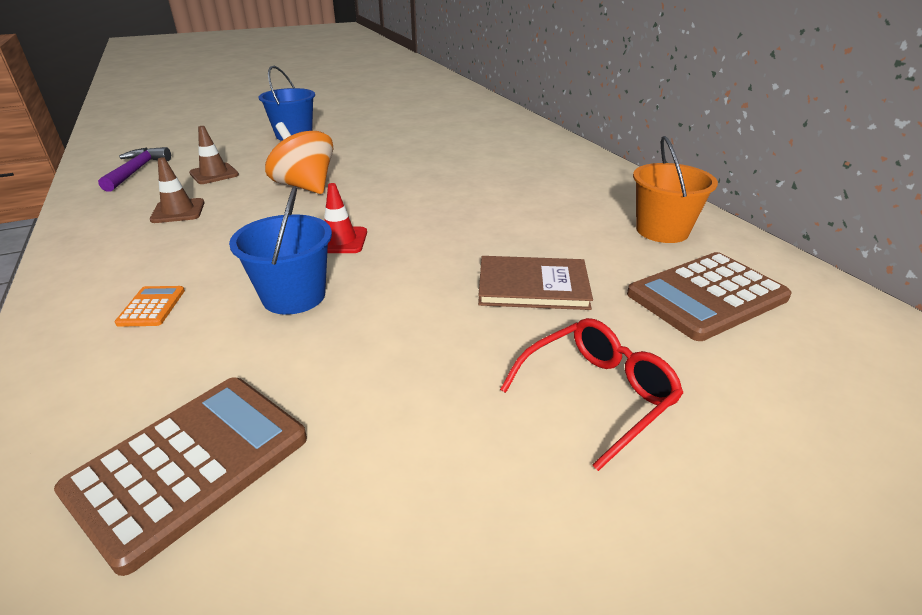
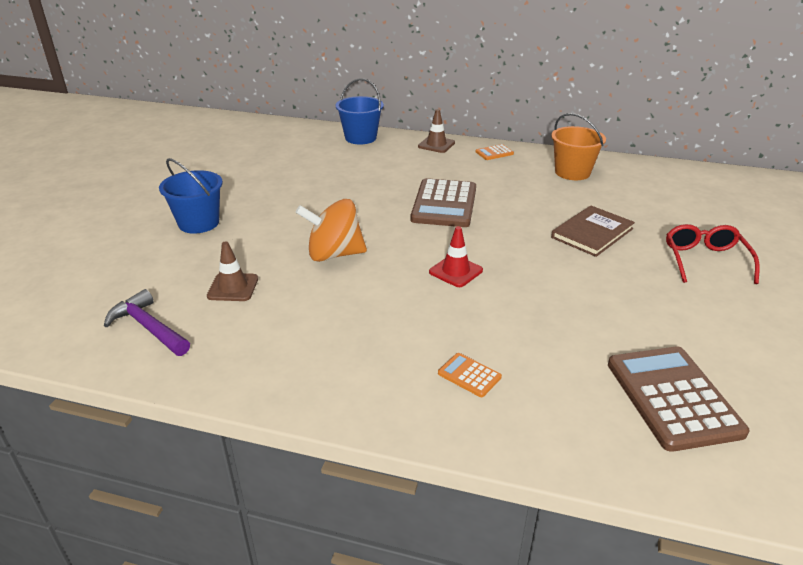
camera: 50 degrees left, 0 degrees up
(178, 211) = (297, 326): brown traffic cone -> brown traffic cone (436, 145)
(294, 296) = (518, 313): blue bucket -> blue bucket (360, 138)
(617, 181) = (494, 153): none -> orange calculator
(707, 296) = (650, 196): brown calculator -> brown calculator (444, 204)

